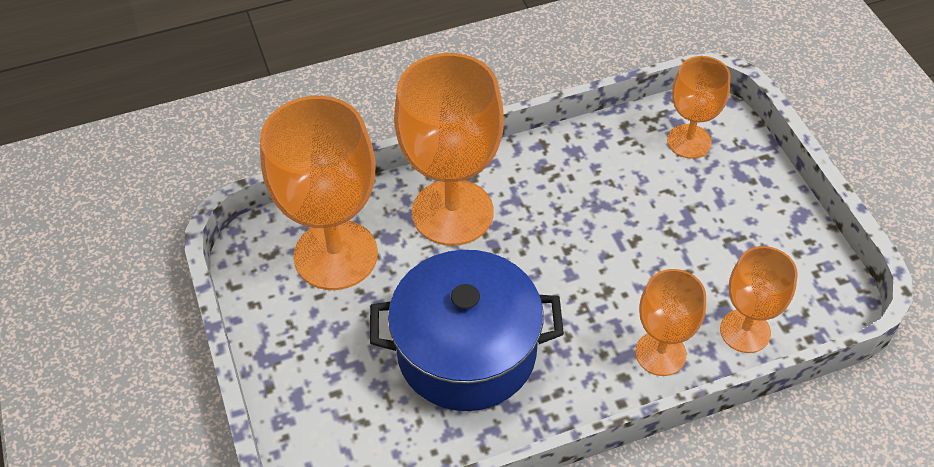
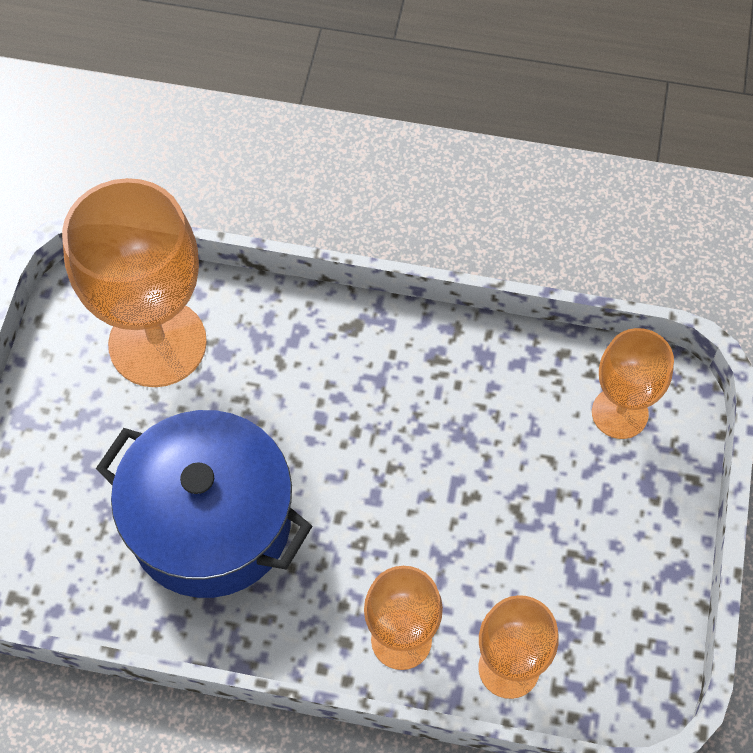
camera: 30 degrees right, 10 degrees up
(452, 212) = (304, 359): orange goblet -> none

